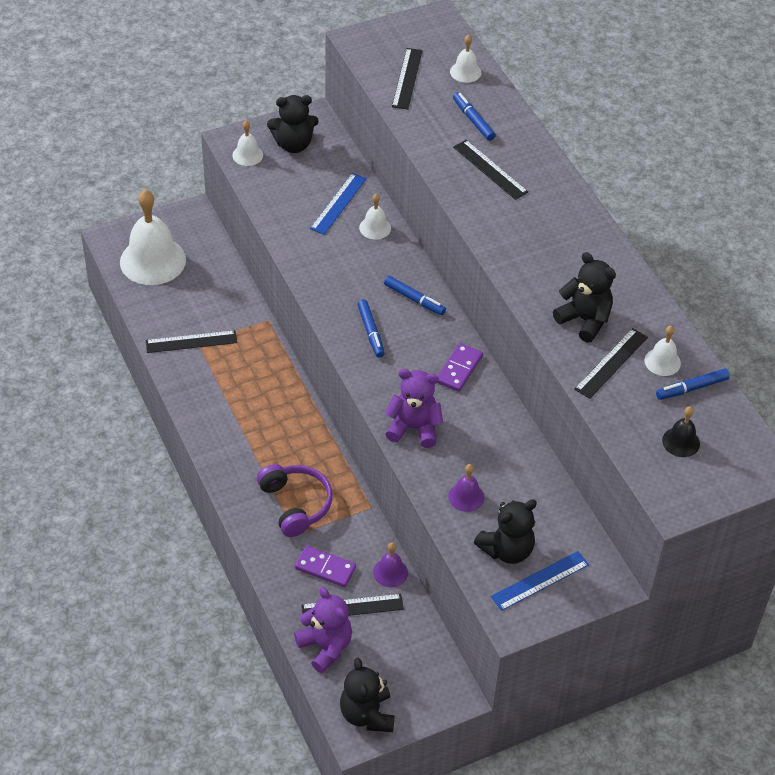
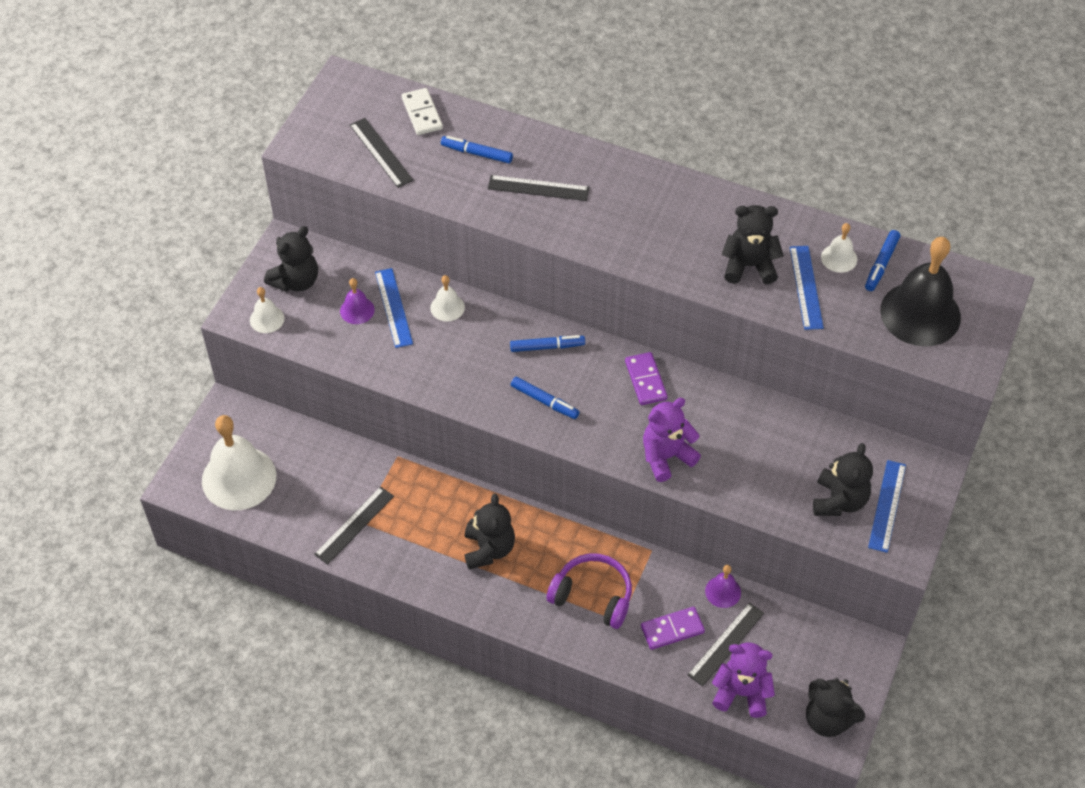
camera: 40 degrees left, 5 degrees up
(260, 422) = (489, 549): none -> black teddy bear
(465, 72) = (422, 113): white bell -> white domino
(466, 497) = (765, 482): purple bell -> purple bell (357, 310)
(611, 363) = (806, 287): black ruler -> blue ruler
(681, 442) = (920, 313): black bell -> black bell, size x2.16

